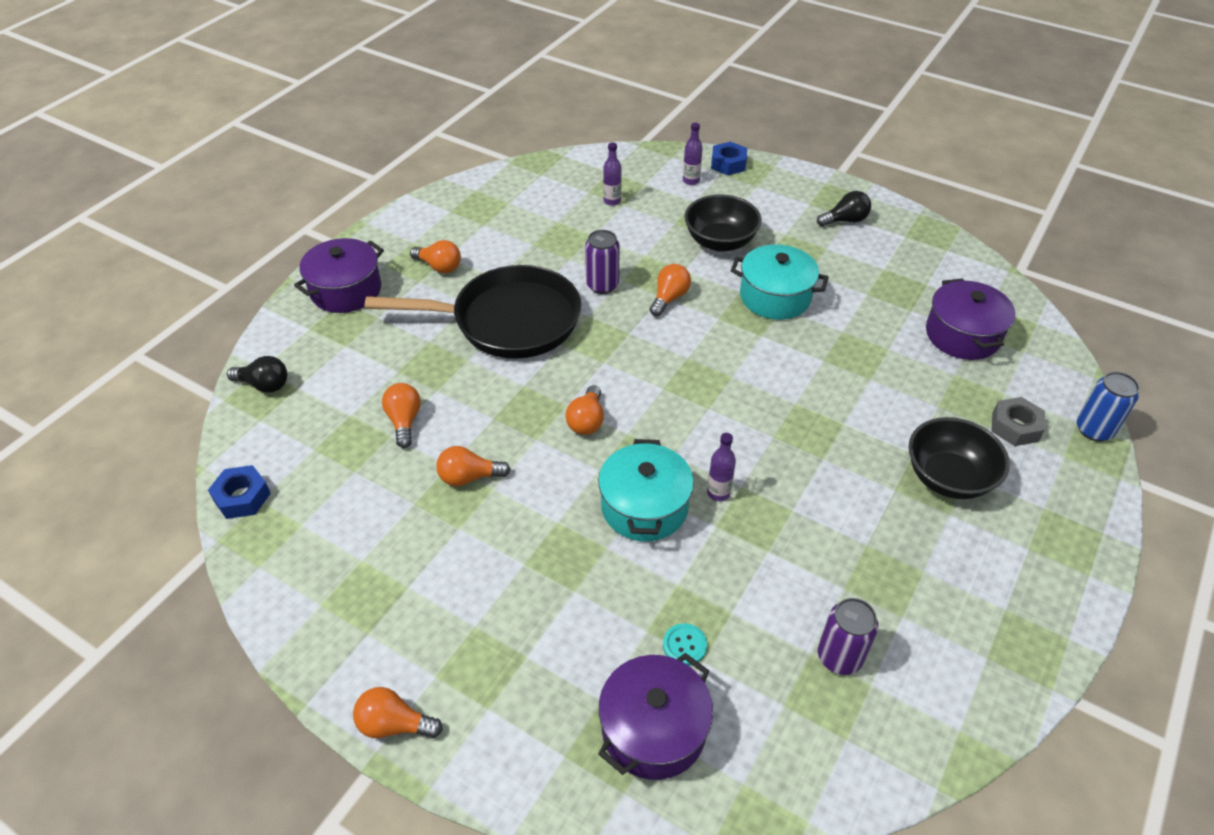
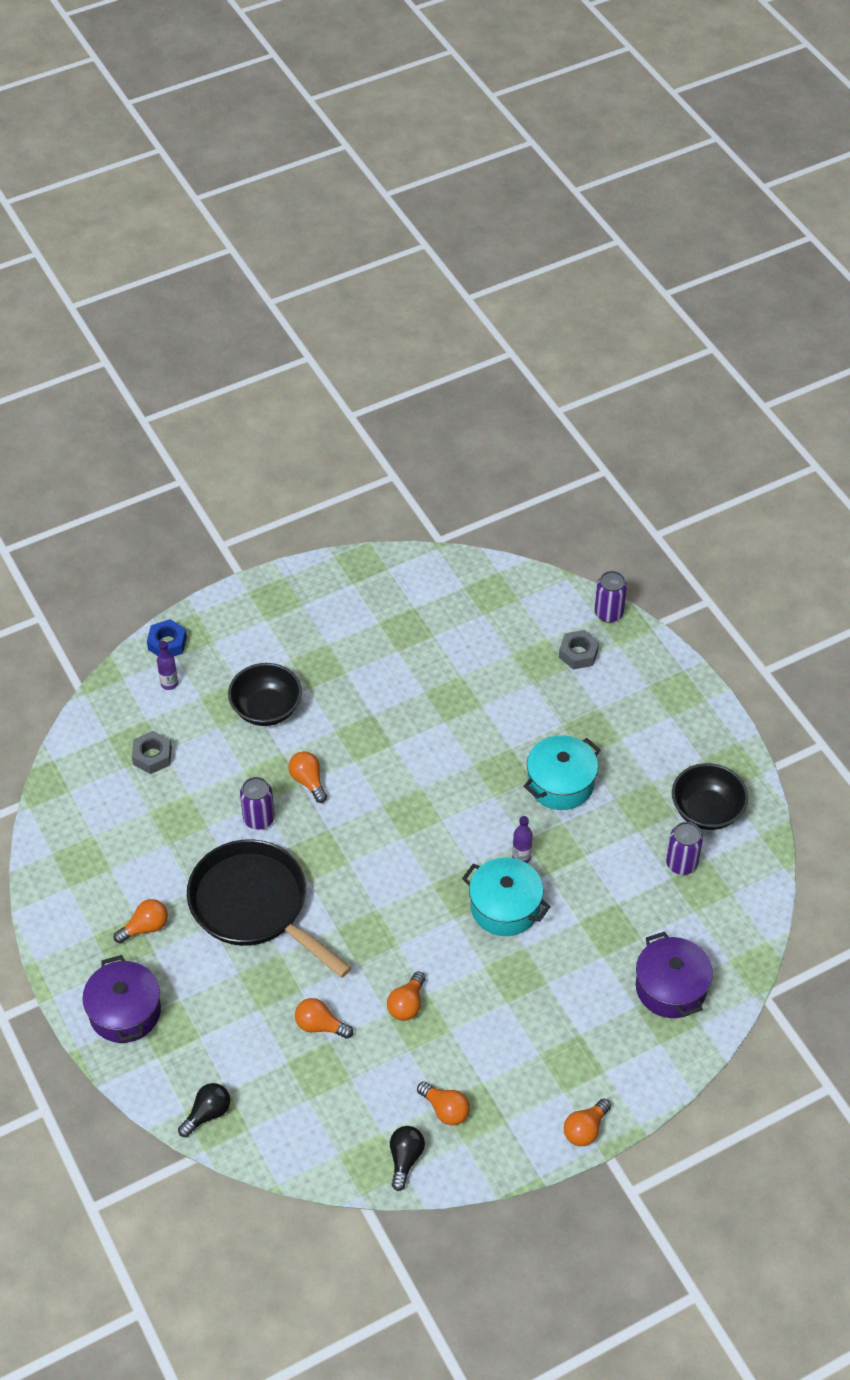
camera: 60 degrees left, 5 degrees up
(242, 497) = (327, 1165): blue nut -> none
(508, 321) = (254, 906): black pan -> black pan turned 75 degrees counterclockwise
(587, 421) = (402, 903): orange light bulb -> orange light bulb (445, 1109)
(612, 201) = (152, 756): purple bottle -> grey nut
(684, 645) = (625, 941): turquoise button -> none
(775, 297) = (358, 711): turquoise pot -> turquoise pot (560, 783)
(845, 220) = (305, 610): black light bulb -> black light bulb (405, 1159)
(948, 478) = (593, 720): black bowl -> black bowl (706, 811)
(962, 335) = (479, 623): purple pot -> none
(1094, 430) = (608, 613): blue can -> purple can

